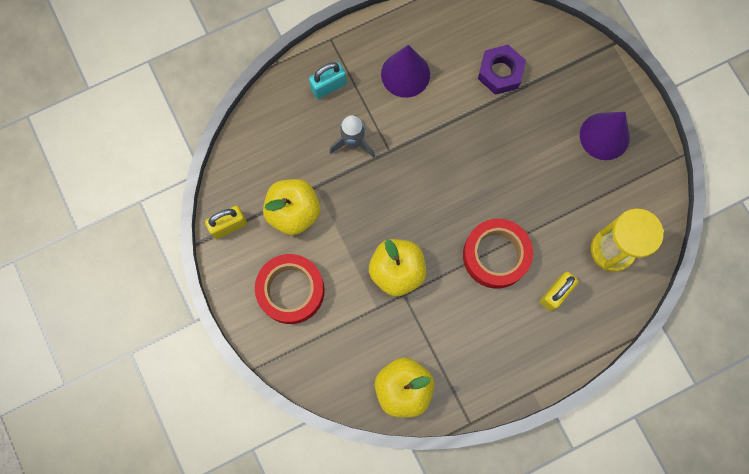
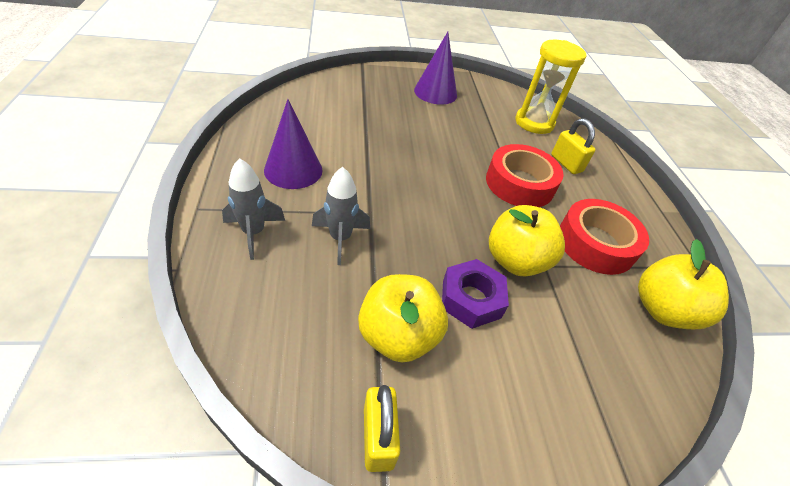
camera: 75 degrees left, 30 degrees down
(291, 290) = (513, 386): red tape -> red tape (595, 243)
(328, 86) = (254, 233): turquoise padlock -> grey rocket
(500, 72) = (342, 117): purple nut -> purple nut (471, 299)

